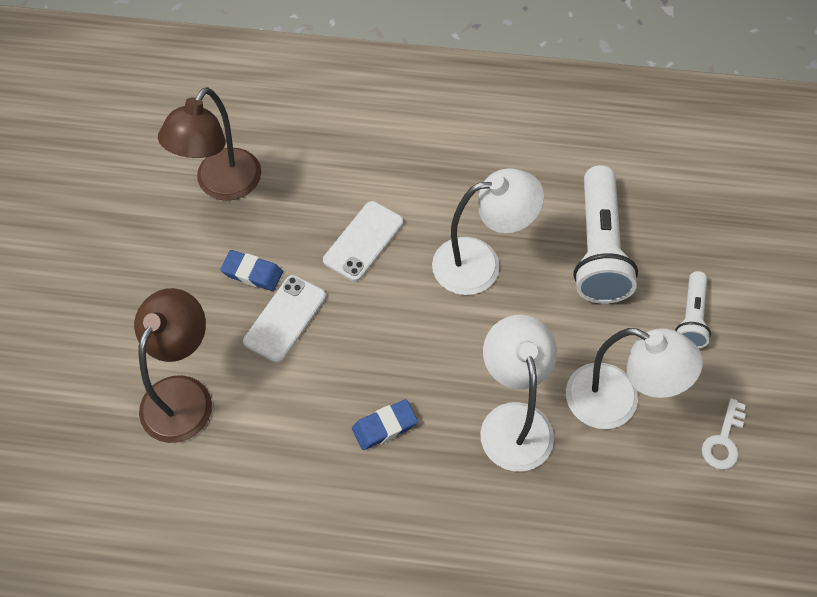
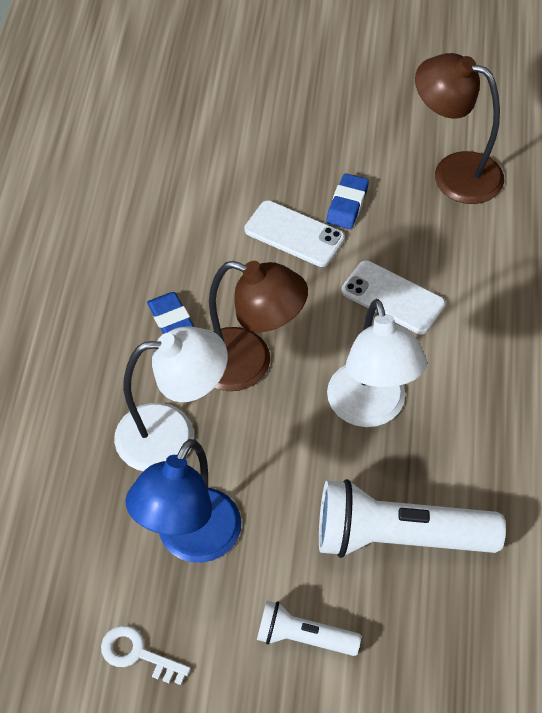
camera: 90 degrees right, 5 degrees down
(183, 394) = (212, 162): brown lamp -> brown lamp (248, 364)
(617, 402) = (190, 541): white lamp -> blue lamp

